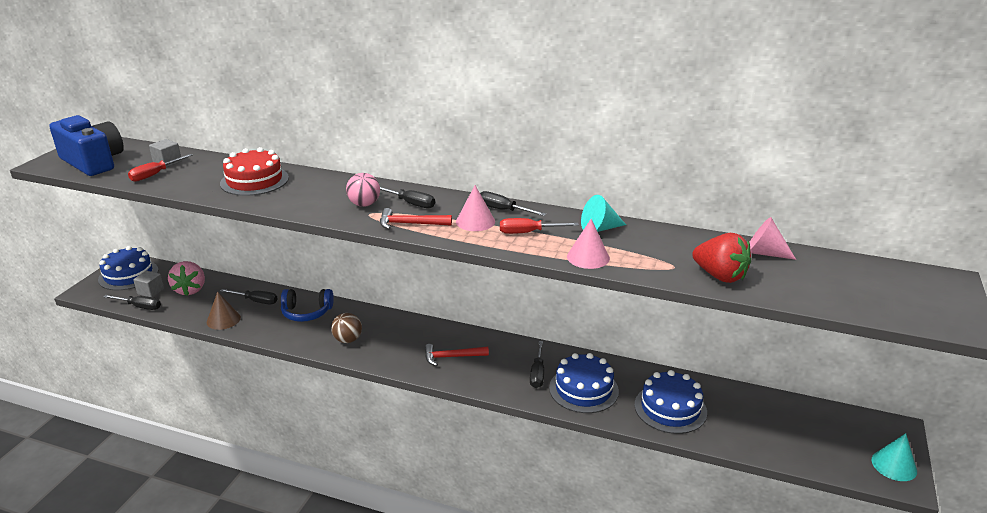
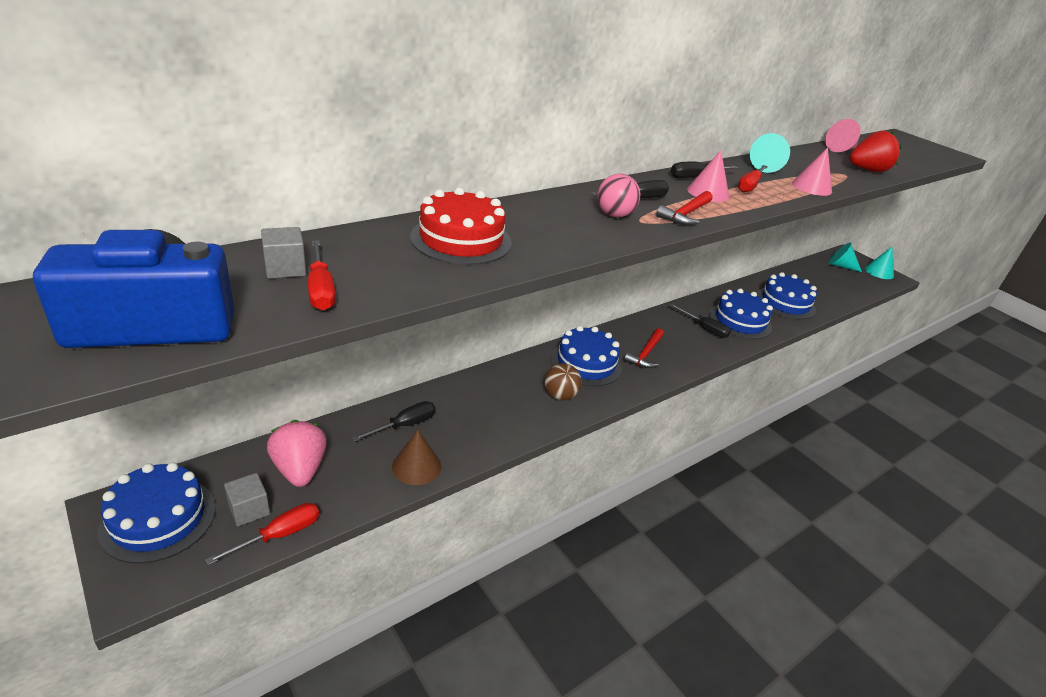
camera: 60 degrees left, 5 degrees up
(140, 306) = (279, 535): black screwdriver -> red screwdriver
(190, 290) = (300, 469): pink strawberry -> pink strawberry turned 135 degrees counterclockwise
(306, 312) = (476, 400): blue headphones -> none
(402, 336) = (586, 363): none -> blue cake
(846, 429) = (840, 266): none -> turquoise cone

